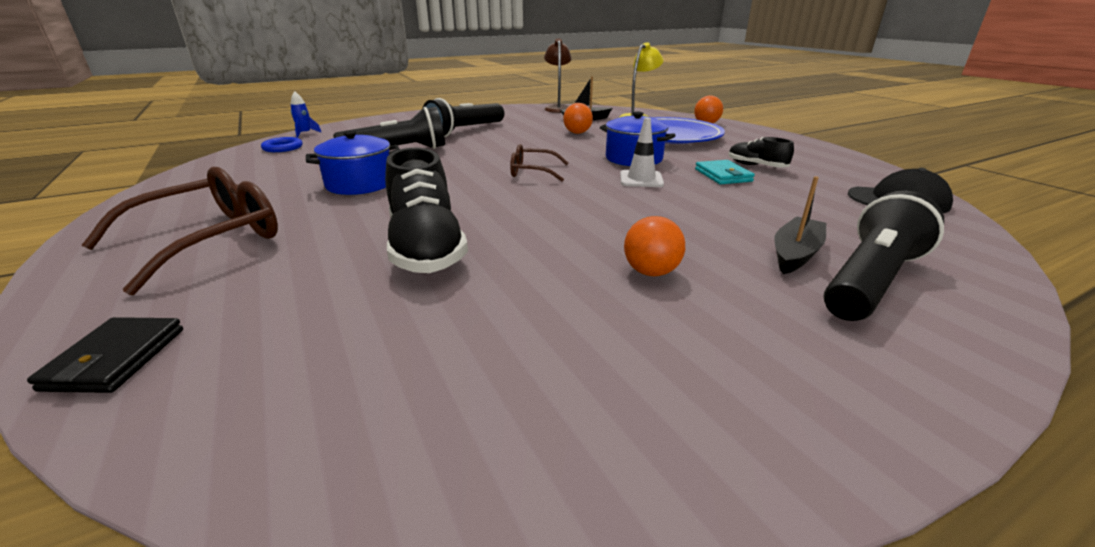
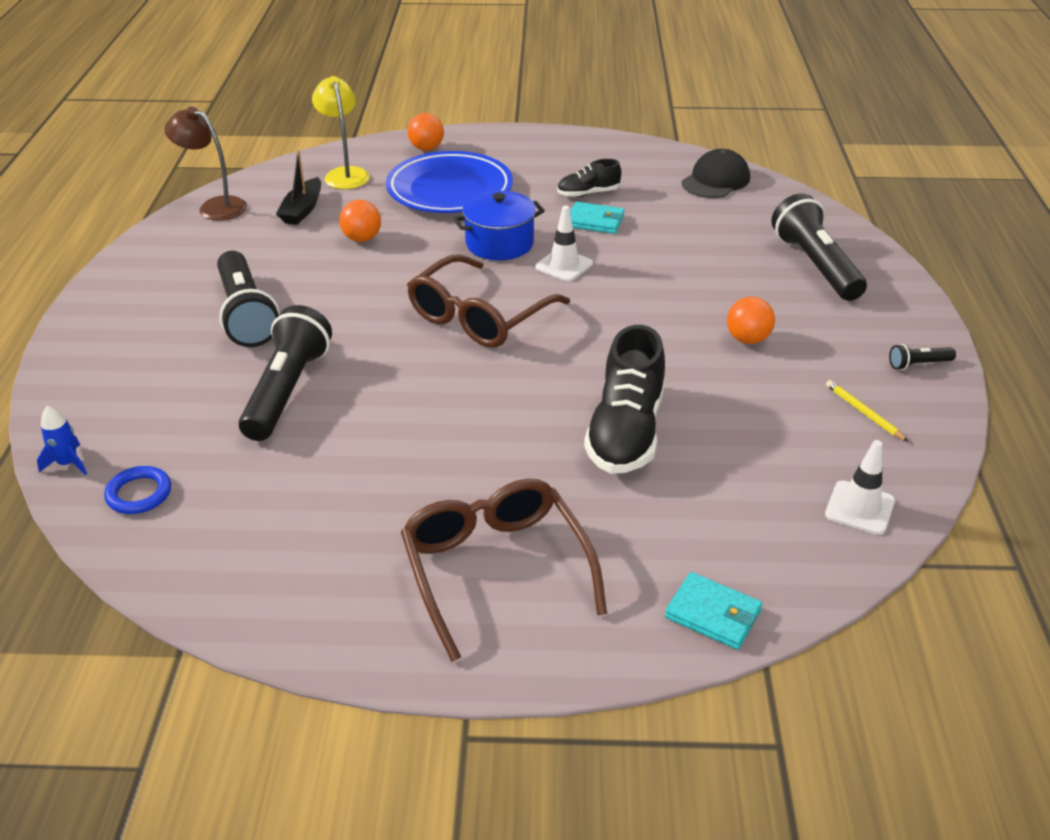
camera: 60 degrees left, 10 degrees up
(115, 358) = (713, 614): black wallet -> turquoise wallet
(354, 439) = (859, 508): none -> white traffic cone
(360, 184) = (402, 443): blue pot -> none
(426, 248) = (625, 432): black shoe -> black shoe turned 90 degrees clockwise
(531, 172) = (478, 318): brown glasses -> brown glasses, size x1.81
(597, 391) = (864, 412): none -> yellow pencil
(792, 424) = (918, 364): none -> black flashlight
(795, 254) = (764, 270): black boat -> none

